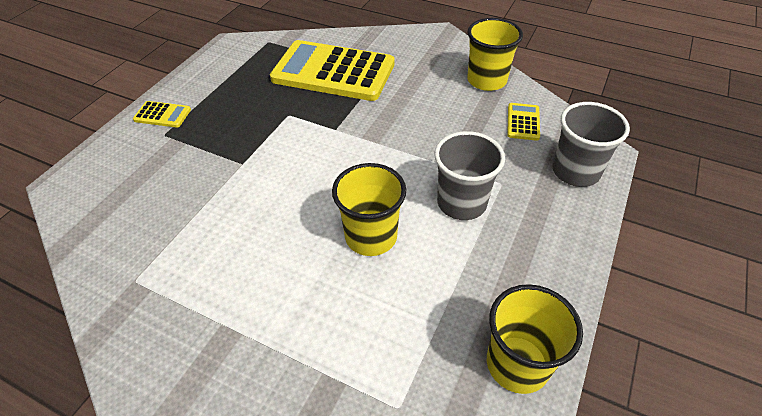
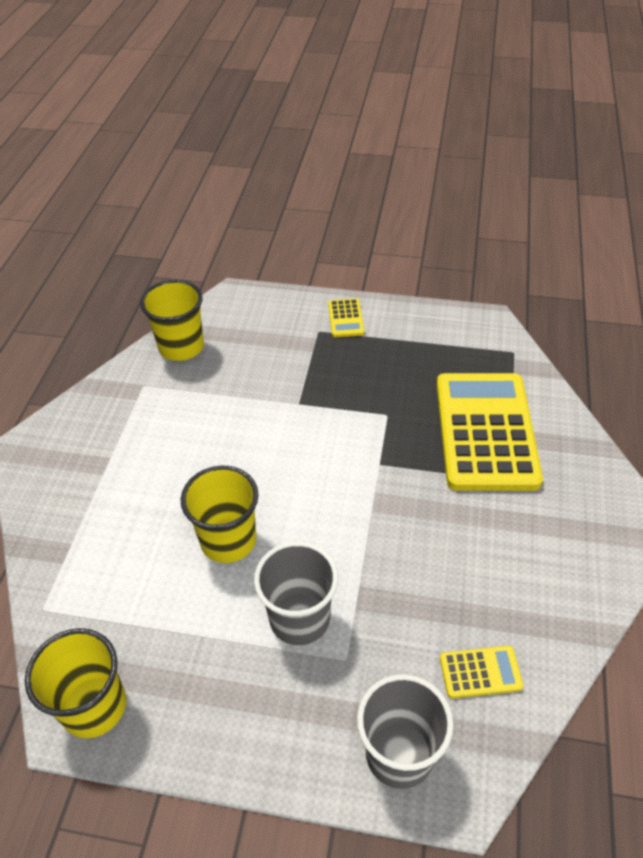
camera: 75 degrees right, 0 degrees up
(486, 80) = (556, 610): yellow cup -> yellow cup (181, 347)

